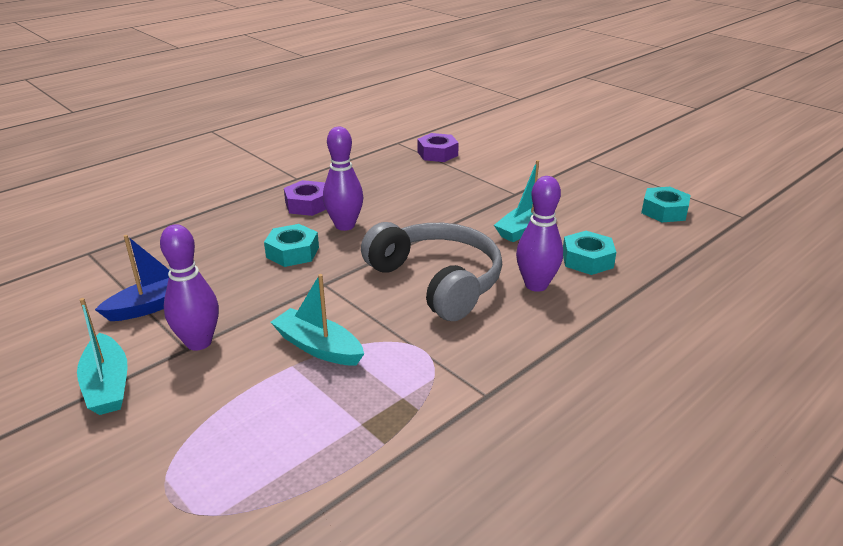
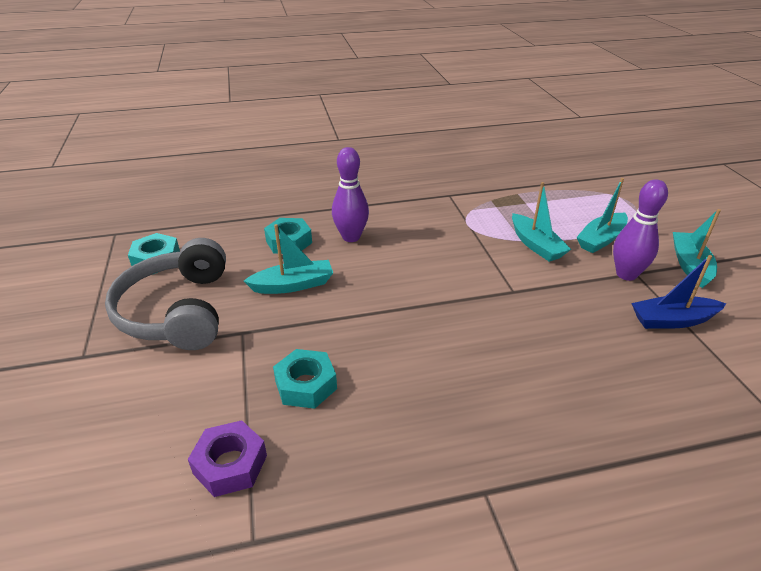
camera: 150 degrees left, 5 degrees up
(230, 387) = (601, 239): none -> turquoise boat
(292, 252) = (532, 337): turquoise nut -> turquoise nut (306, 385)
(307, 204) = (490, 412): purple nut -> none
(345, 225) = (461, 355): purple bowling pin -> none
(437, 281) = (419, 263): grey headphones -> grey headphones (177, 311)

